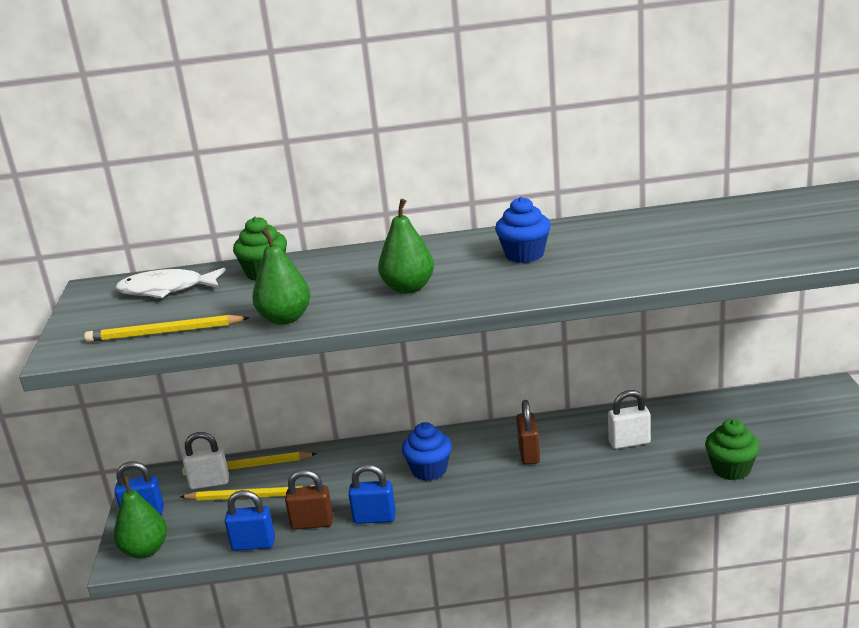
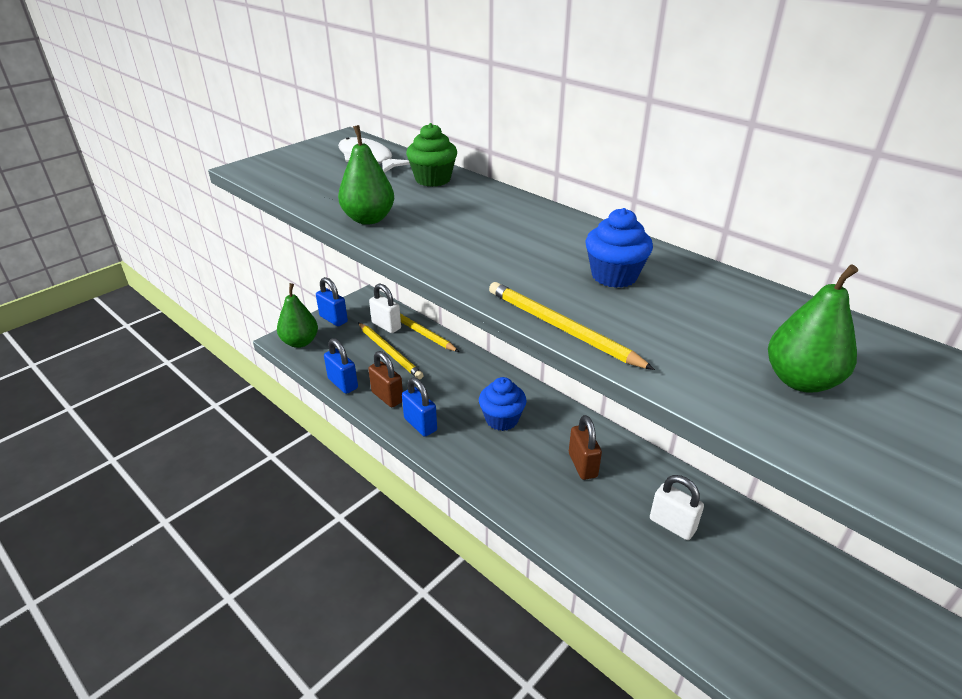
camera: 45 degrees right, 10 degrees up
(164, 333) = (304, 186): yellow pencil -> yellow pencil (561, 328)
(408, 288) = (477, 247): green pear -> green pear (800, 380)
(529, 454) = (582, 465): brown padlock -> brown padlock turned 60 degrees counterclockwise
(731, 469) = (723, 634): green cupcake -> none

